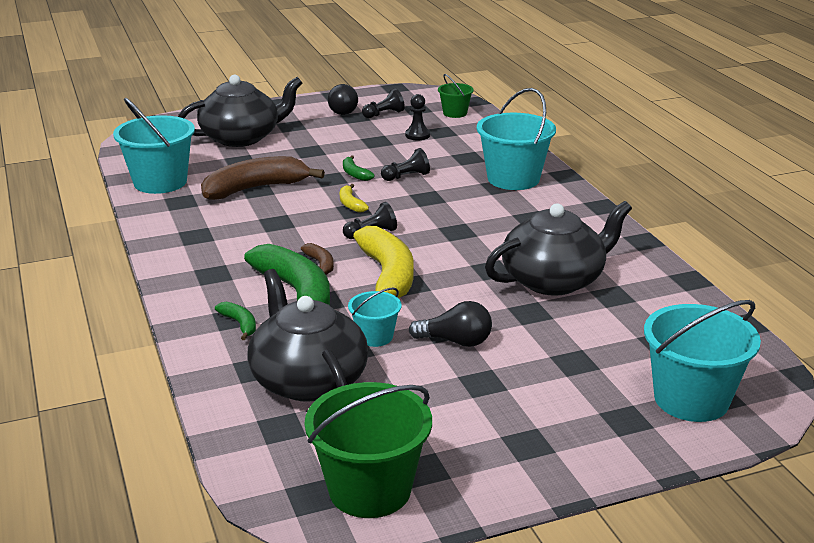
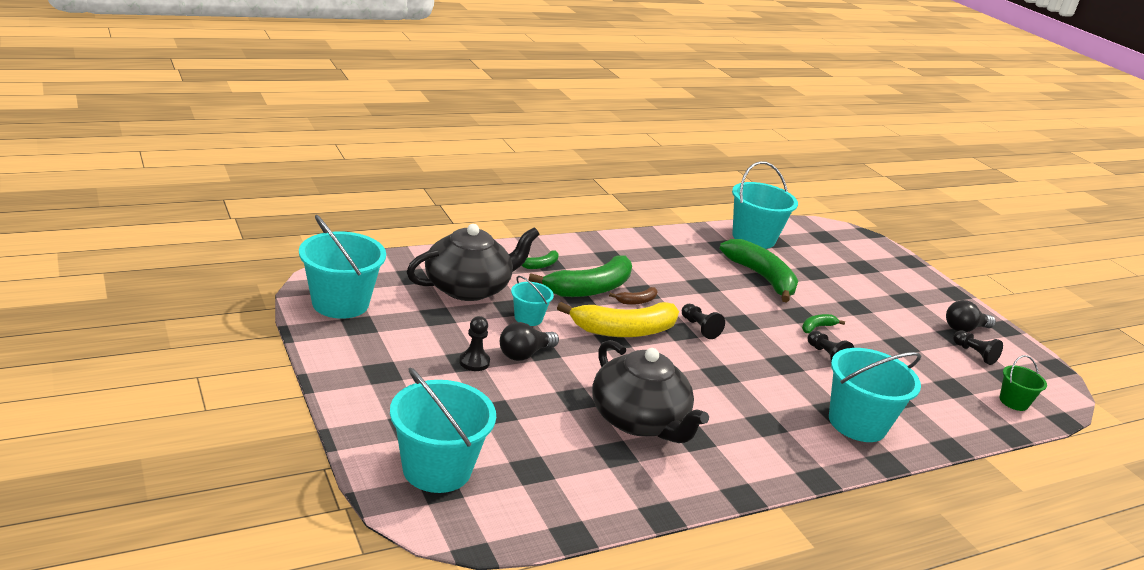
camera: 80 degrees right, 0 degrees up
(241, 137) = (862, 274): black teapot -> none
(255, 188) = (761, 277): brown banana -> green banana
(351, 204) = (752, 321): yellow banana -> none
(370, 490) = (340, 303): green bucket -> turquoise bucket
(417, 135) = (932, 371): black pawn -> black pawn (474, 362)
(456, 341) = (524, 354): black light bulb -> black light bulb turned 45 degrees clockwise

